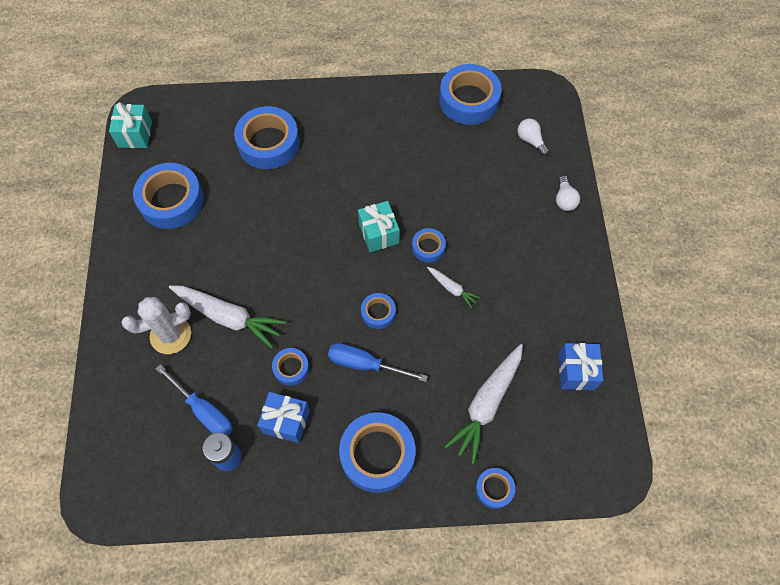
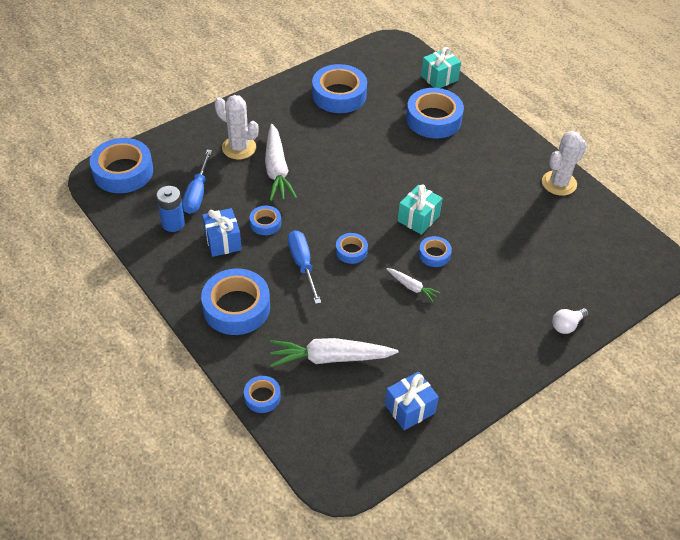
camera: 55 degrees right, 15 degrees down
(135, 134) = (372, 51): turquoise gift -> turquoise gift (439, 78)
(416, 101) = (559, 183): none -> white cactus
(452, 289) = (412, 287): white carrot -> white carrot turned 60 degrees counterclockwise
(469, 100) = (596, 215): blue tape -> blue tape (123, 171)
(530, 140) = (601, 274): white light bulb -> none

